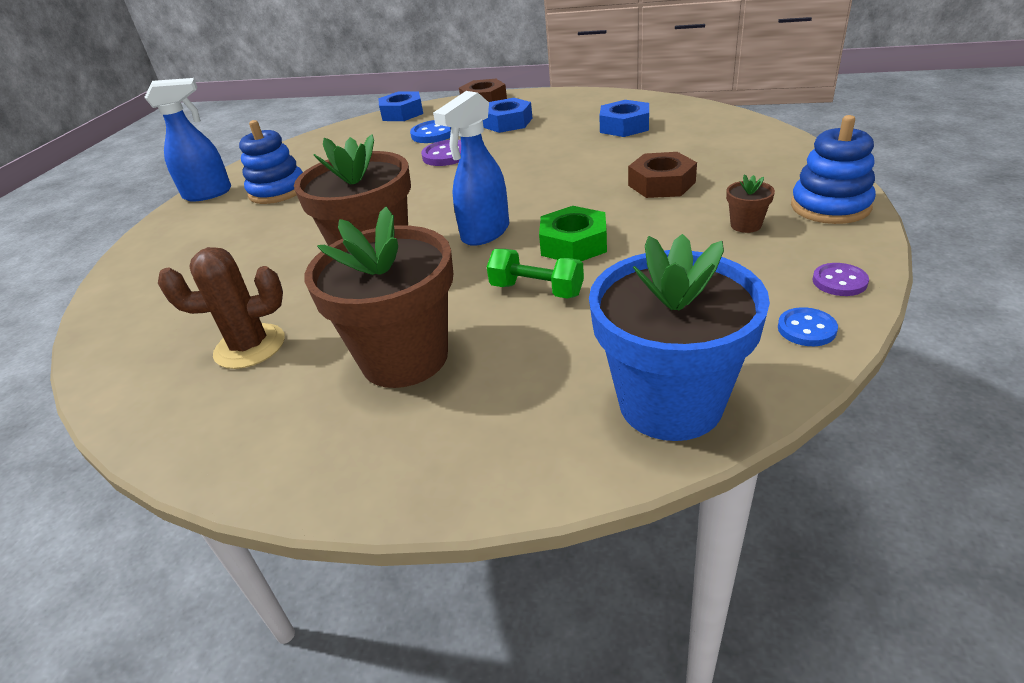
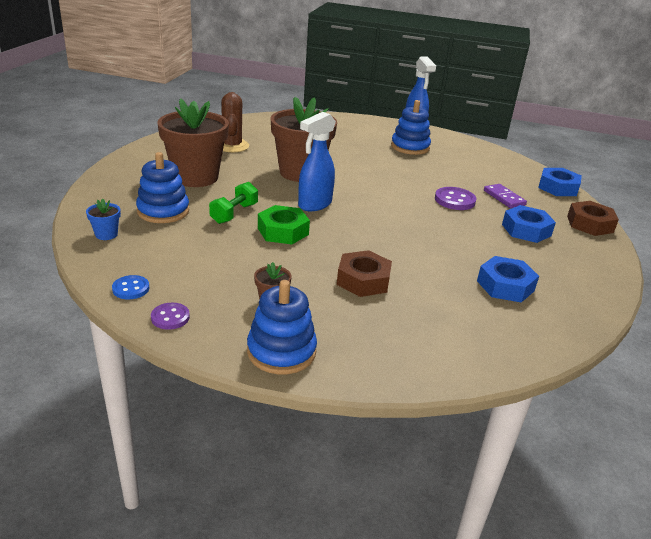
camera: 85 degrees right, 5 degrees down
(434, 134) = (504, 198): blue button -> purple domino
(485, 233) = (314, 204): blue spray bottle -> blue spray bottle turned 90 degrees counterclockwise
(555, 361) = (163, 211): none -> blue stacking toy
(670, 403) = (106, 234): blue flower pot -> blue flower pot, size x0.40

